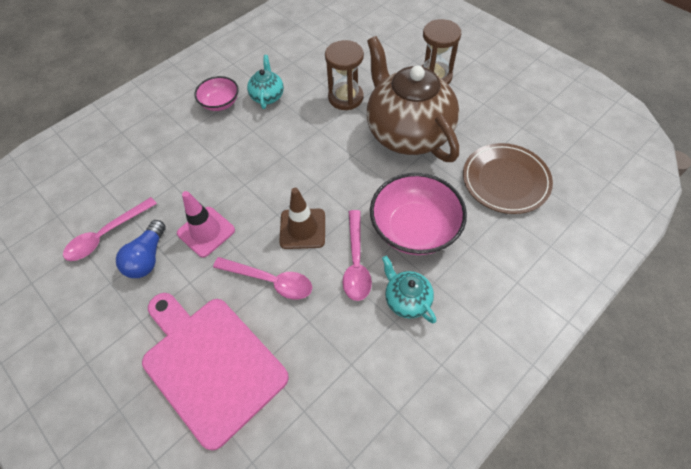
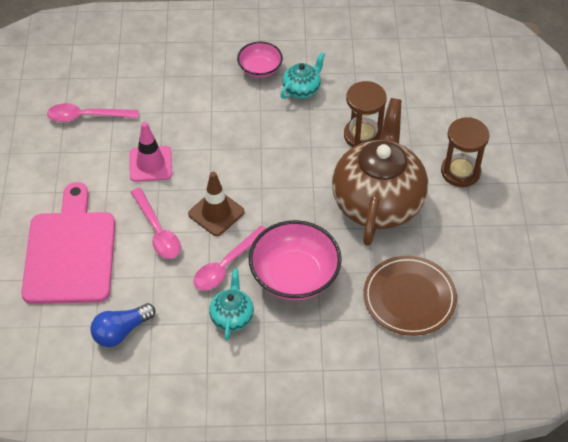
camera: 40 degrees right, 5 degrees down
(147, 258) = (97, 153): blue light bulb -> blue light bulb (121, 331)

